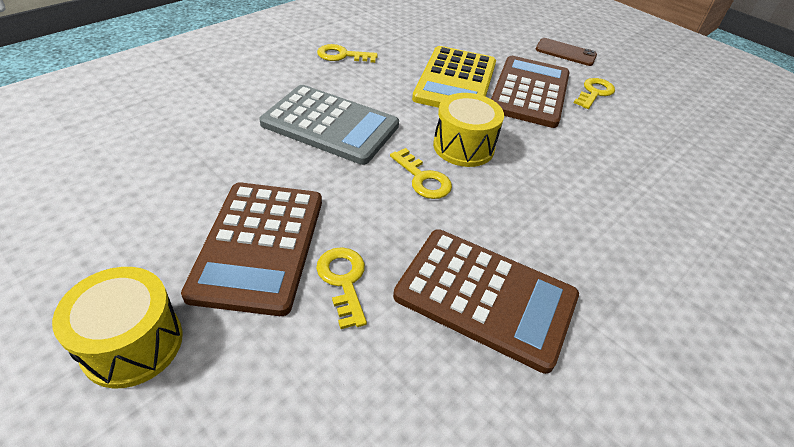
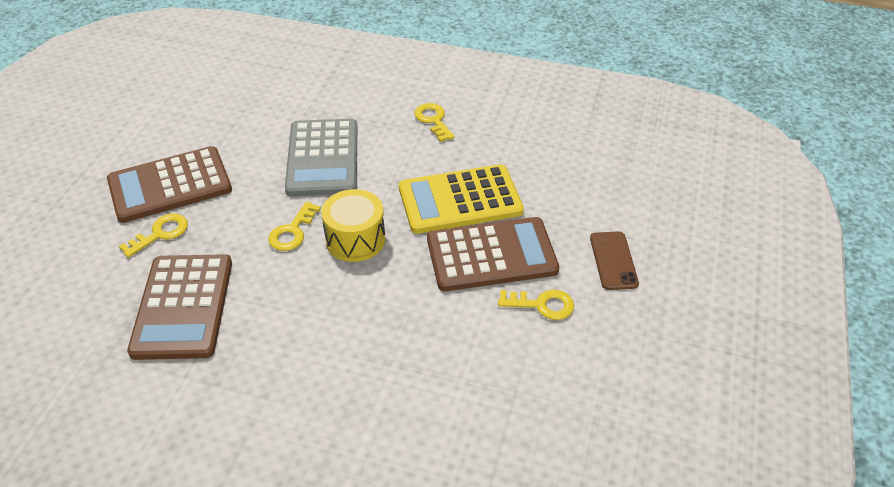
camera: 65 degrees right, 0 degrees up
(132, 343) = (73, 177): yellow drum -> none

